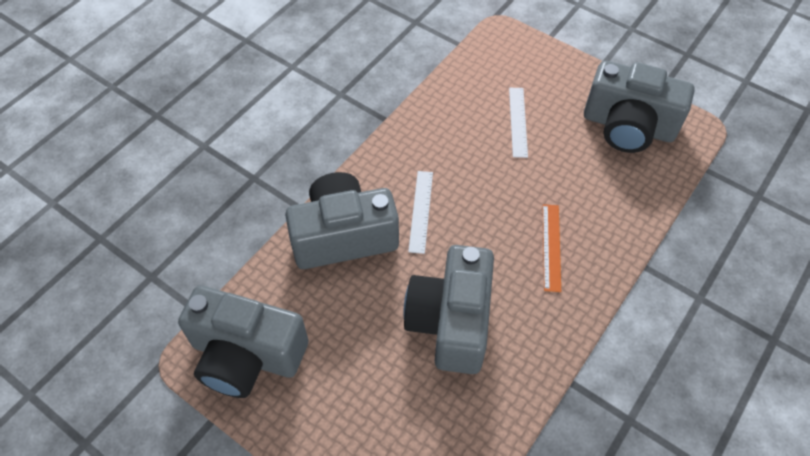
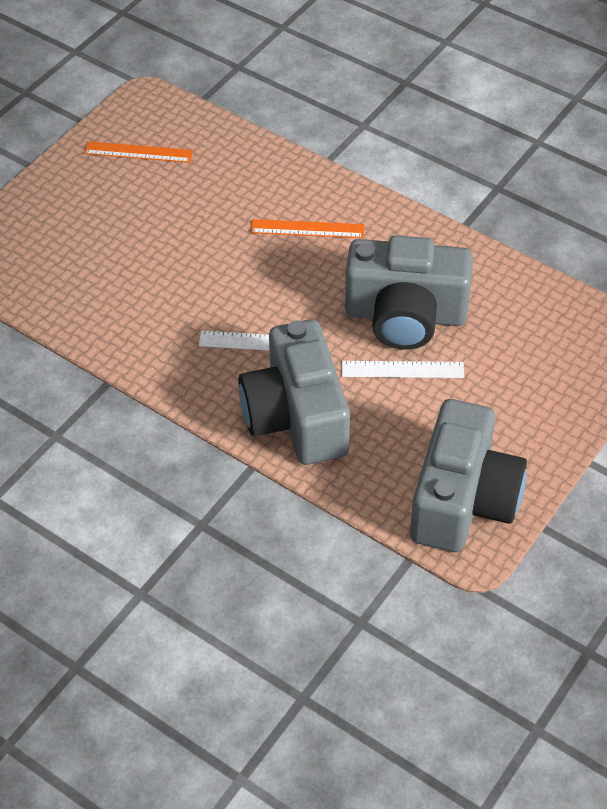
camera: 90 degrees left, 5 degrees down
(518, 121) = (124, 248): white ruler -> white ruler (402, 369)
(628, 126) = (138, 152): grey camera -> orange ruler

